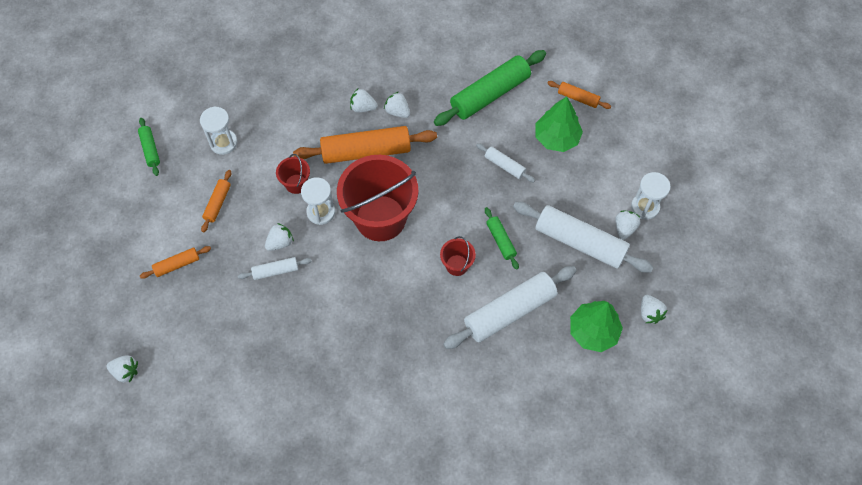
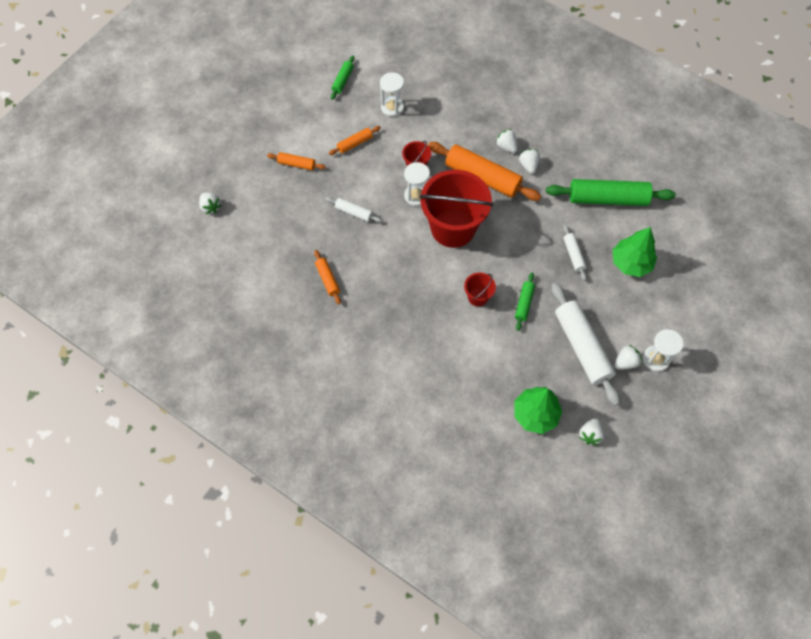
camera: 40 degrees right, 0 degrees up
(280, 242) = (372, 196): white strawberry -> none
(509, 311) = (487, 355): white rolling pin -> none
(578, 98) = (674, 246): orange rolling pin -> orange rolling pin (327, 279)

